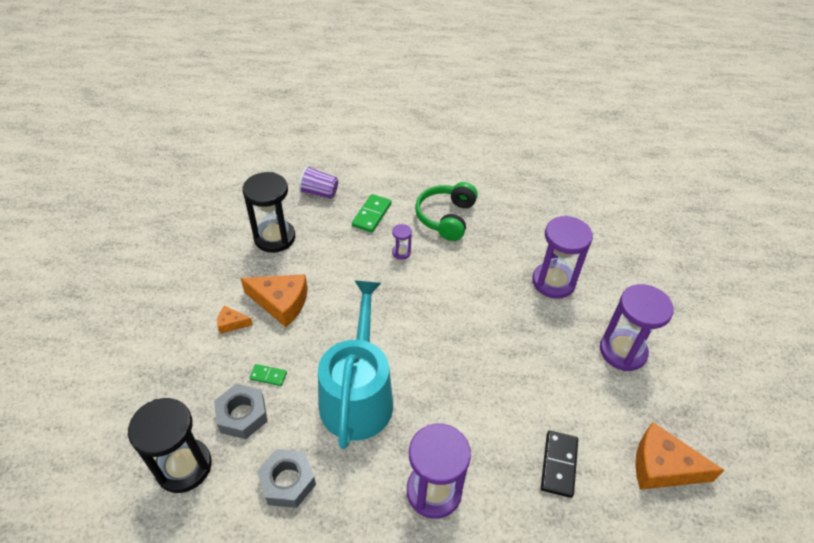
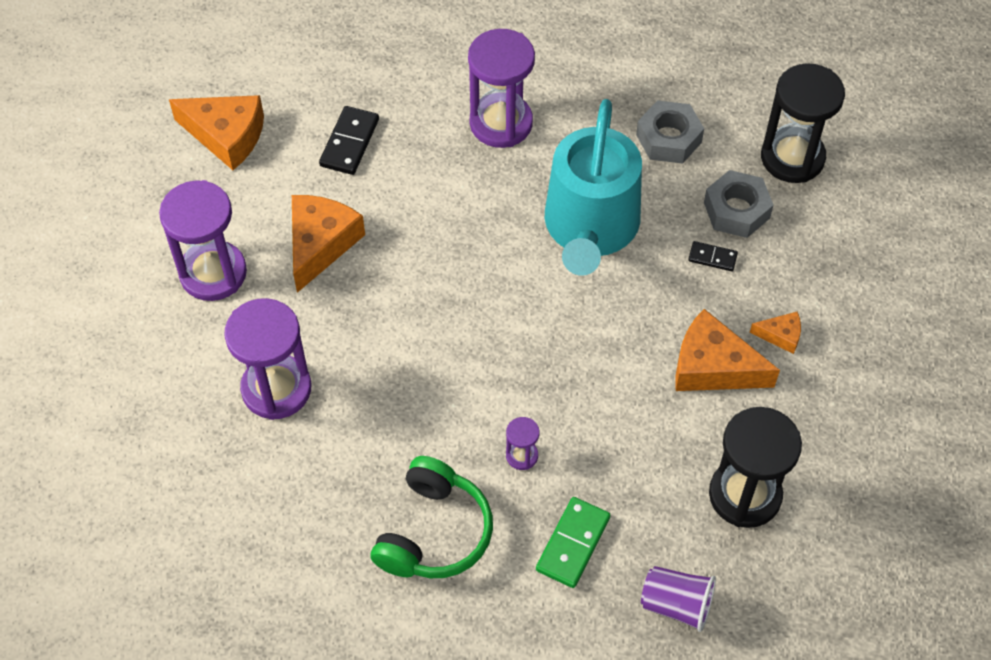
camera: 175 degrees left, 10 degrees up
(268, 376) = (712, 258): green domino -> black domino
(555, 375) = (320, 244): none -> orange cheese

